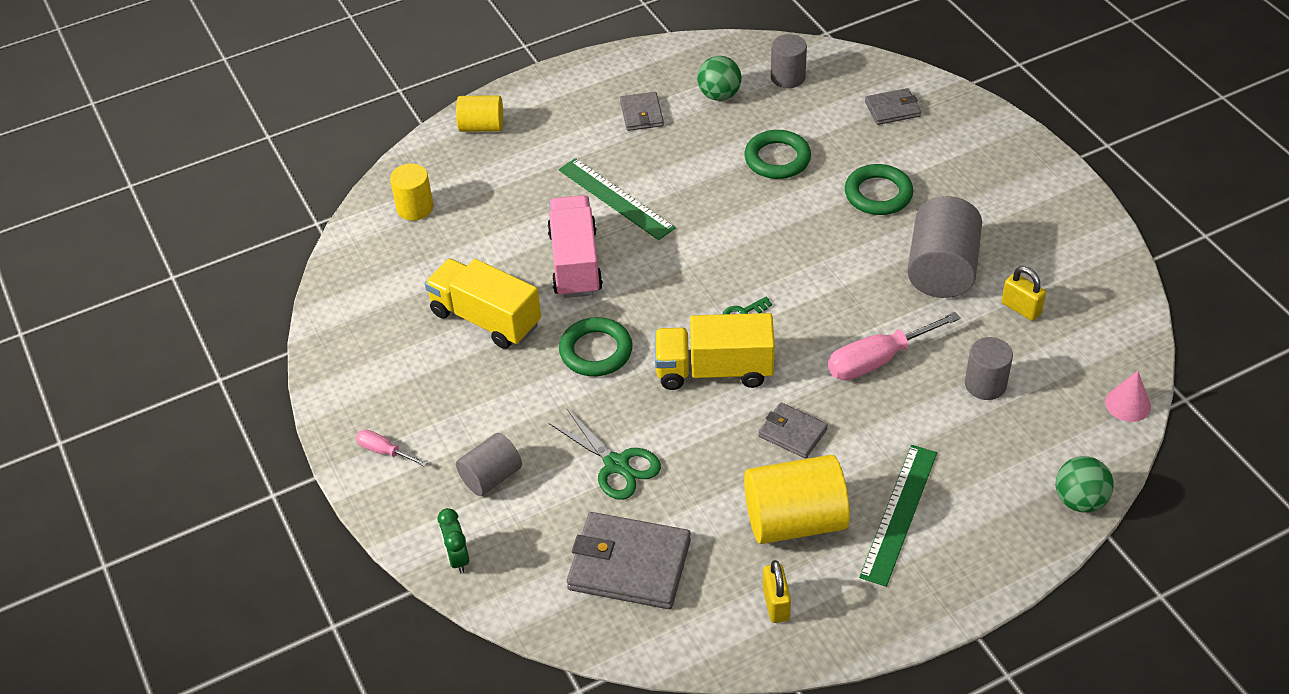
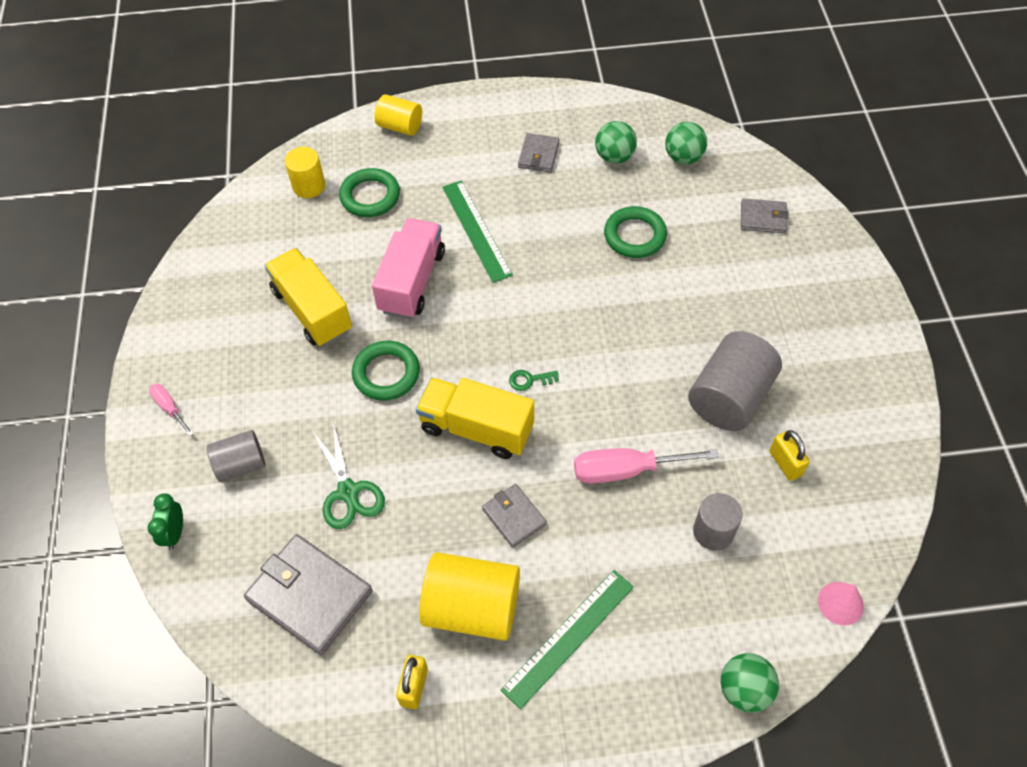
camera: 20 degrees right, 10 degrees up
(788, 77) = (683, 157): grey cylinder -> green ball
(878, 194) = (708, 300): green ring -> green ring (370, 196)

